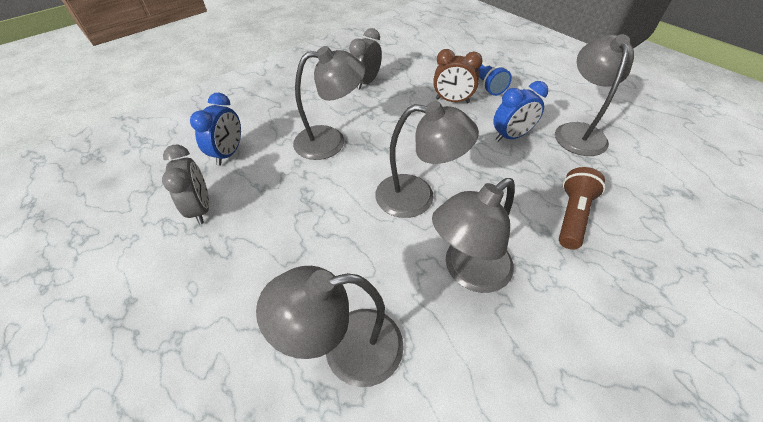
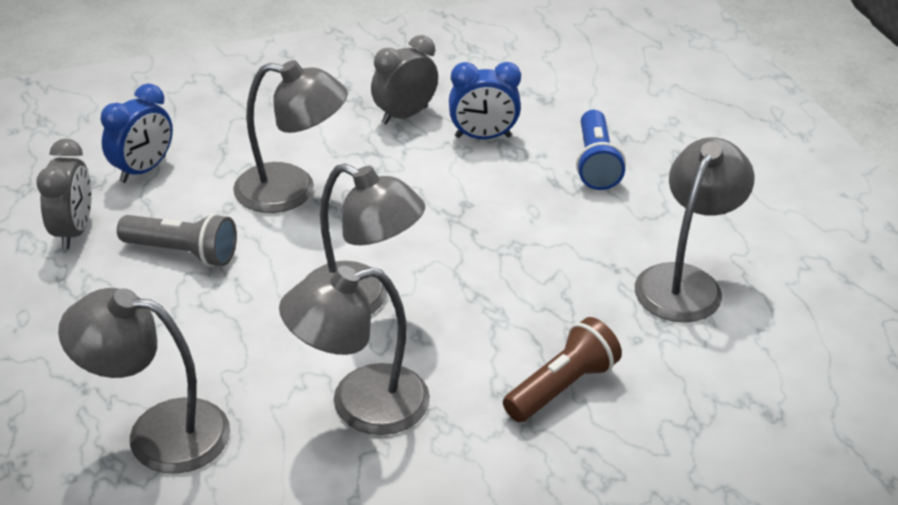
camera: 20 degrees right, 10 degrees down
(285, 201) = (182, 253): none -> grey flashlight
(452, 101) = (520, 180): brown clock -> none
(511, 136) = (568, 258): blue clock -> blue clock (483, 137)

